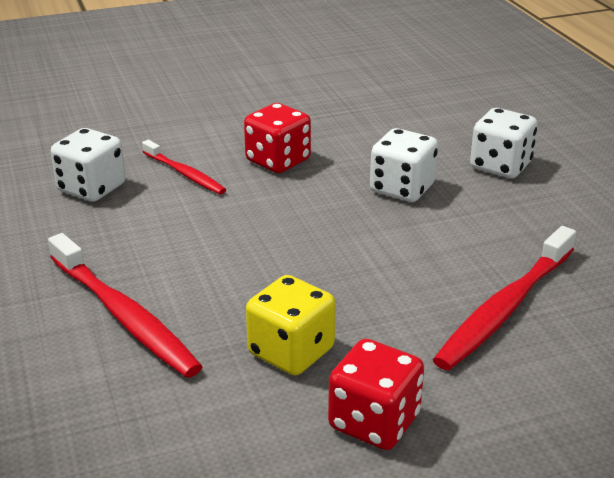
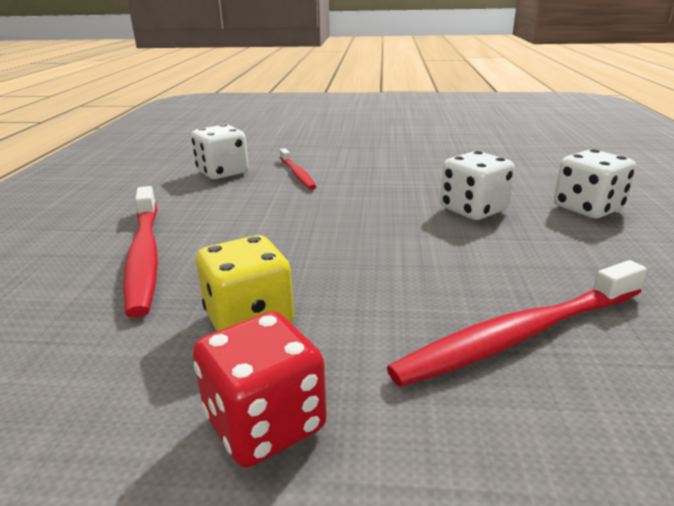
camera: 25 degrees right, 5 degrees down
(278, 161) = (377, 176): red dice -> none

